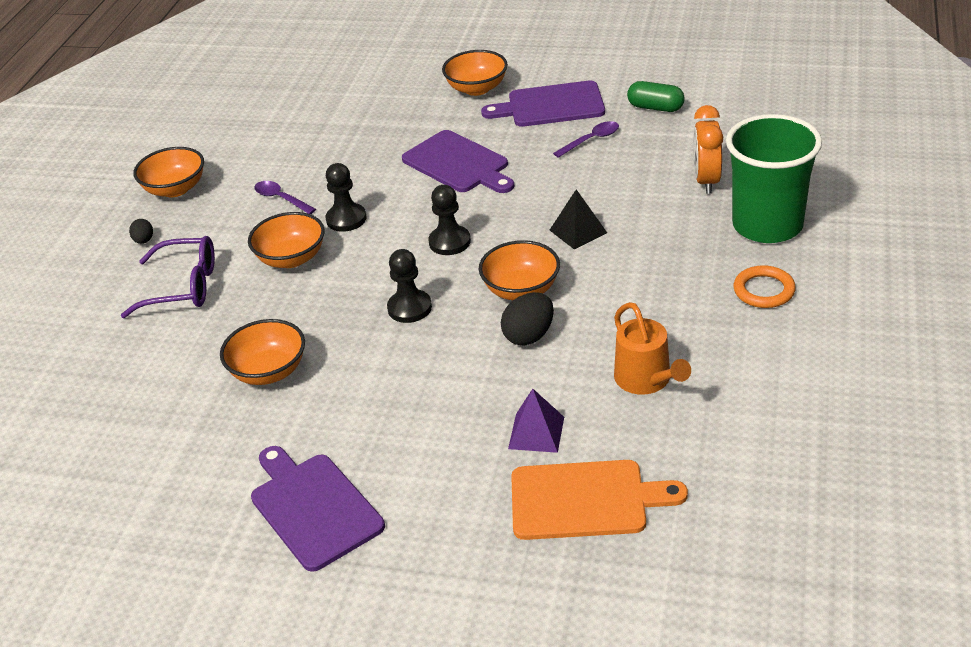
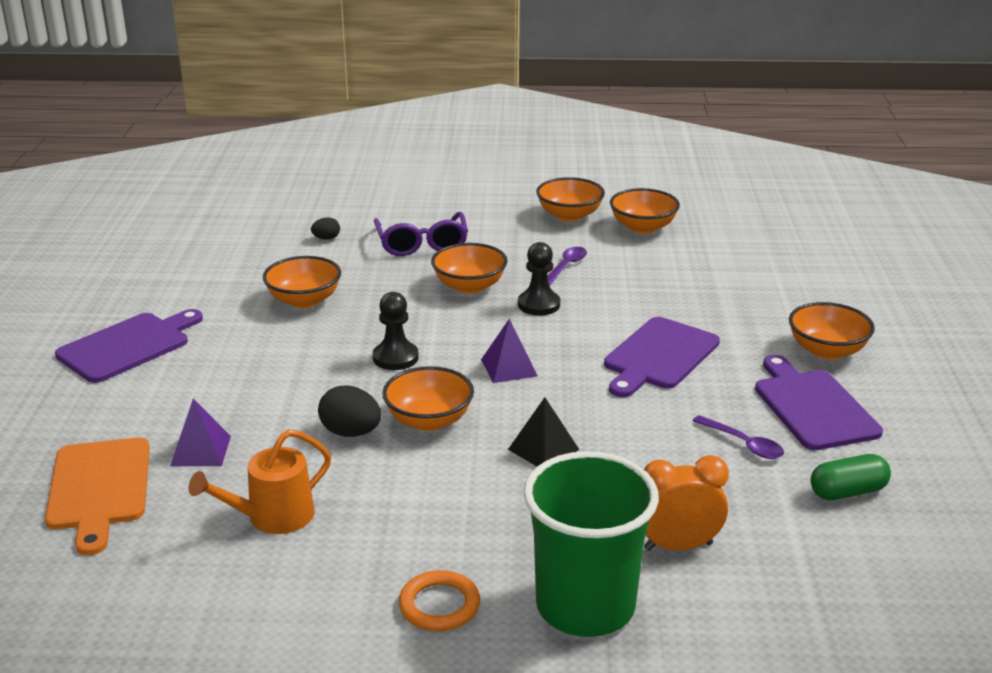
camera: 75 degrees right, 10 degrees down
(144, 241) = (487, 216): black egg -> black egg (326, 238)
(226, 149) = (643, 227): none -> orange bowl
(449, 242) = (509, 367): black pawn -> purple pyramid
(655, 107) = (847, 492): green capsule -> green capsule turned 60 degrees clockwise

